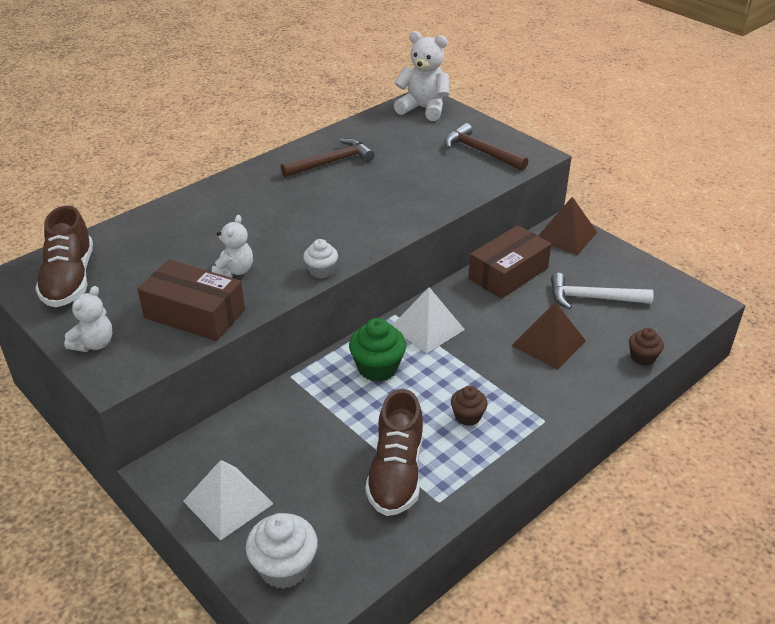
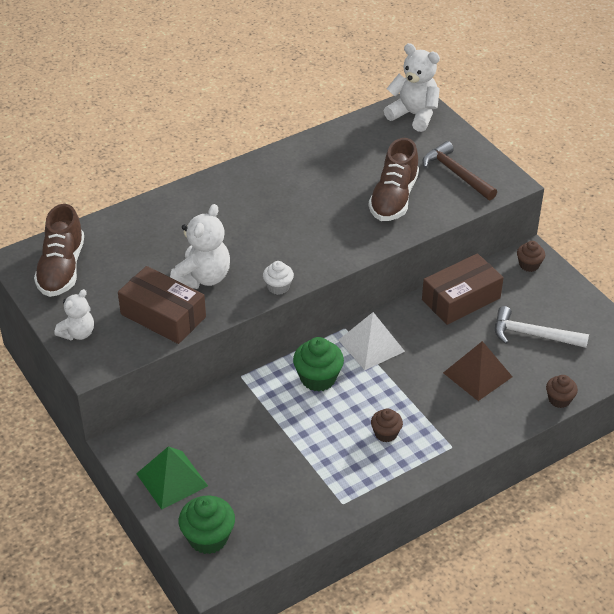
camera: 10 degrees right, 5 degrees up
(228, 502) = (172, 479): white pyramid -> green pyramid
(234, 271) = (203, 278): white teddy bear -> white teddy bear, size x1.61
(284, 567) = (208, 538): white cupcake -> green cupcake
(331, 162) = (310, 170): brown hammer -> none
(396, 472) = (313, 474): brown shoe -> brown shoe (393, 198)
(566, 235) = (529, 265): brown pyramid -> brown cupcake

